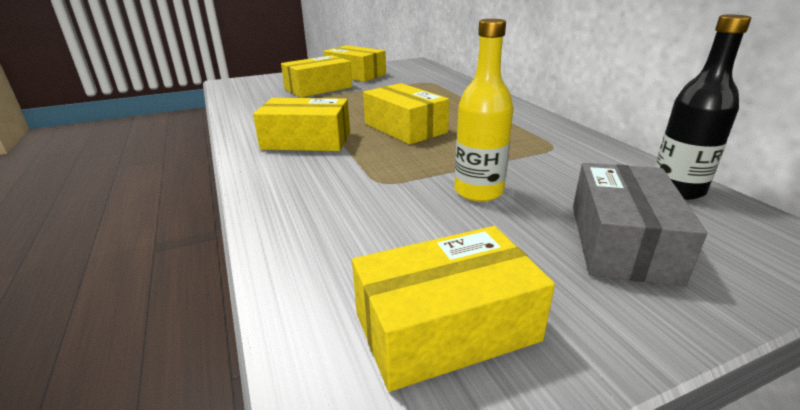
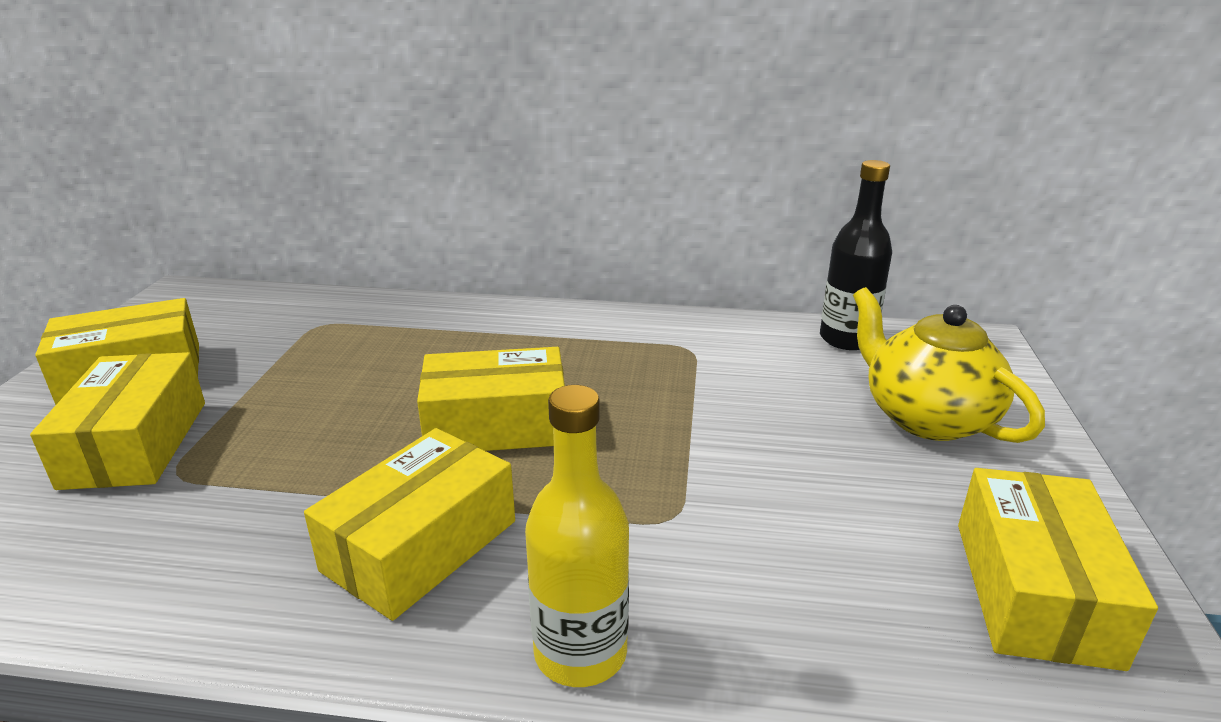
camera: 60 degrees left, 0 degrees up
(478, 191) = (764, 450): yellow bottle -> yellow bottle (580, 653)
(621, 242) = (926, 417): grey box -> yellow teapot

